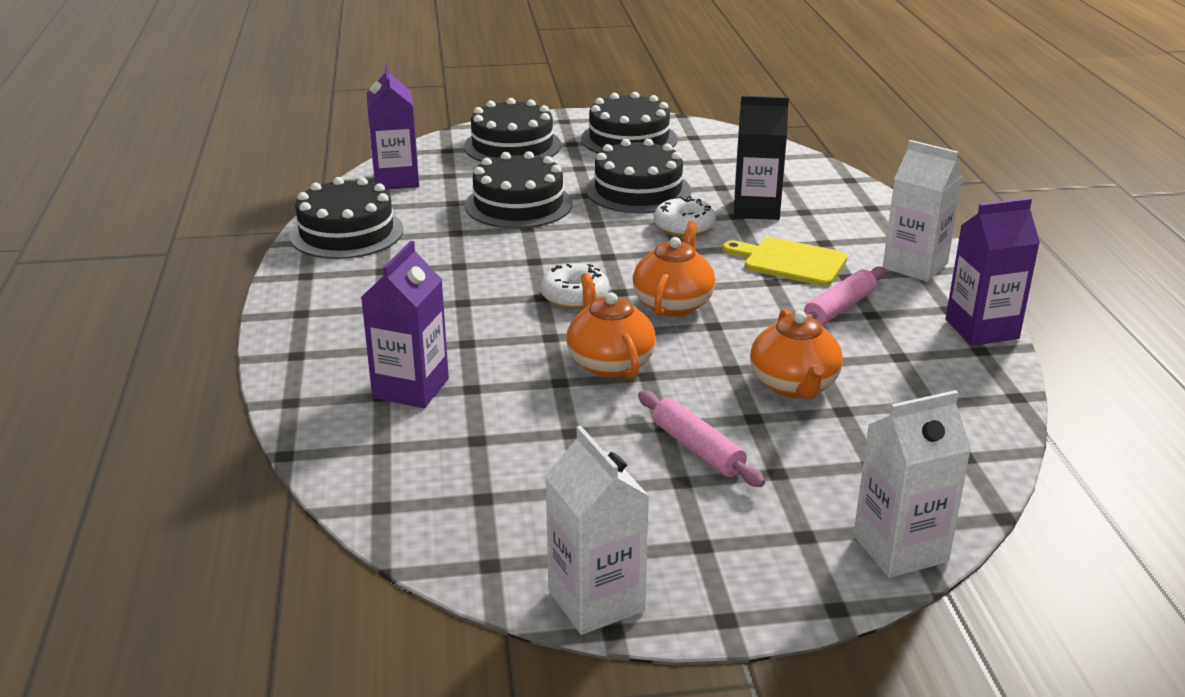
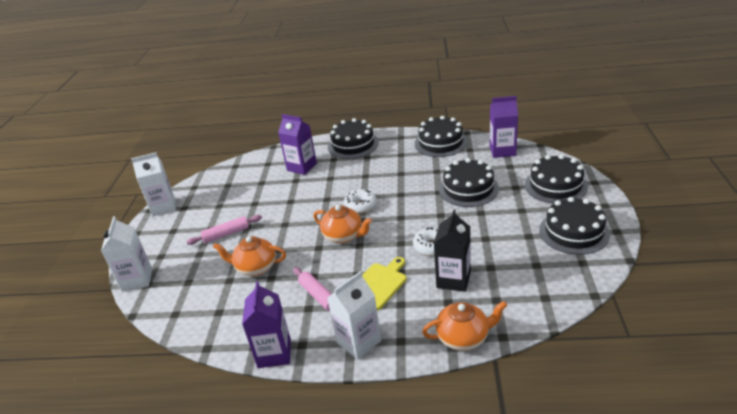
camera: 105 degrees right, 5 degrees up
(609, 363) = (298, 214): orange teapot -> orange teapot (463, 337)
(638, 190) = (486, 231): black cake -> black cake (353, 144)

